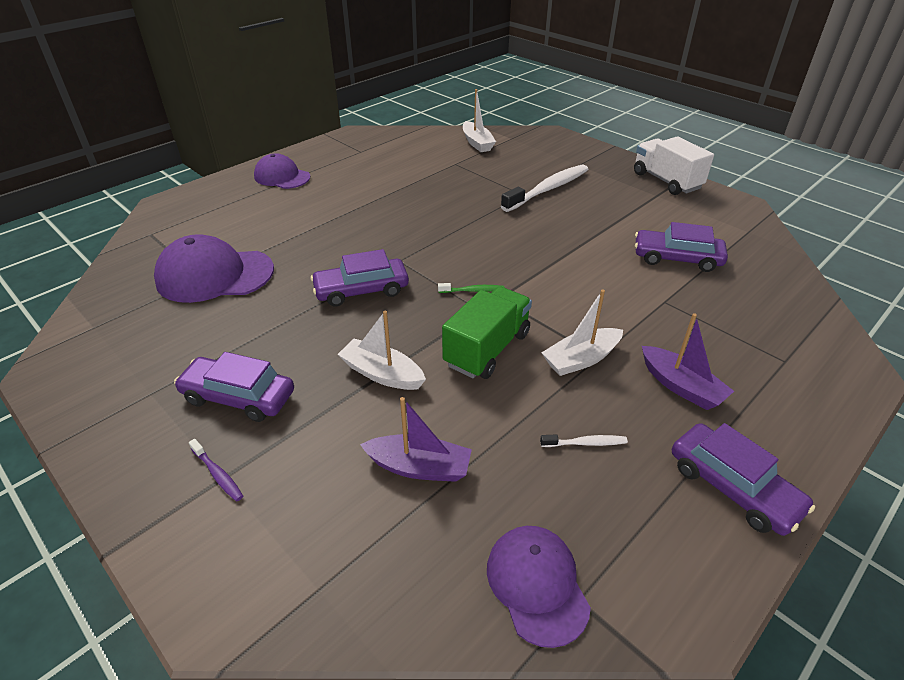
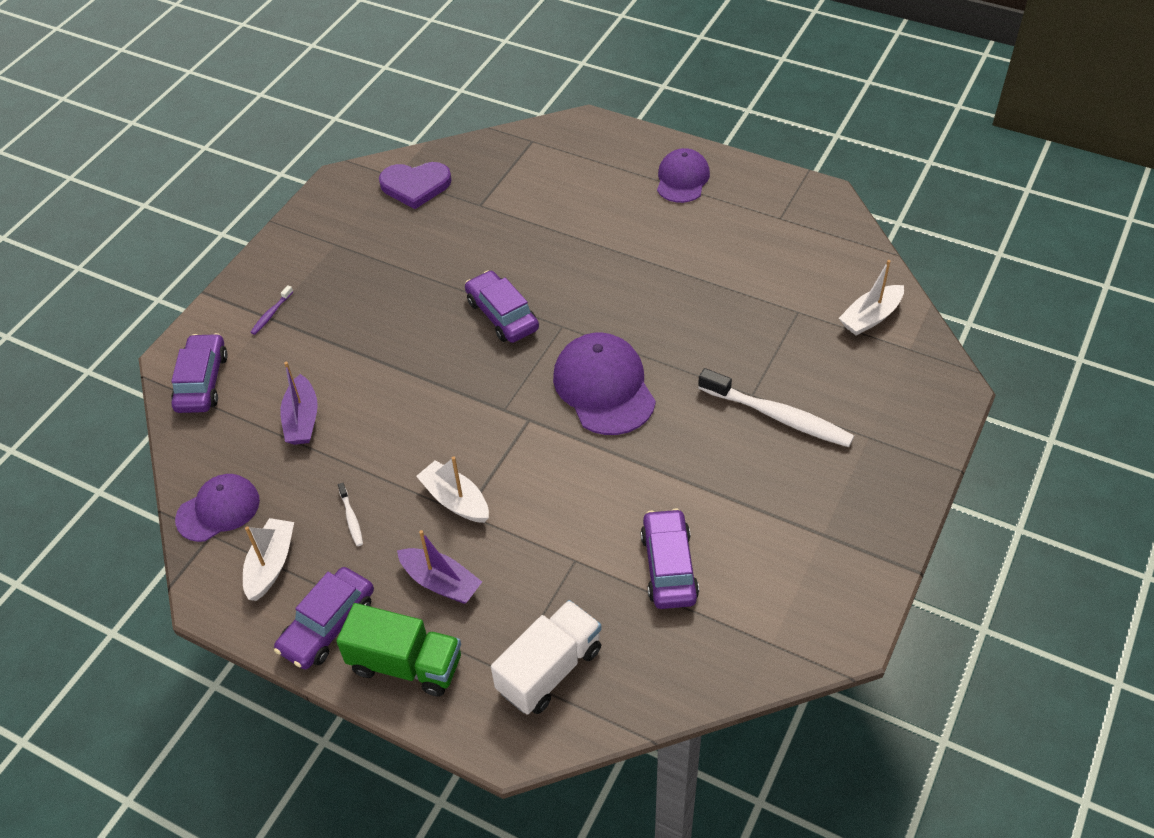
camera: 75 degrees right, 10 degrees up
(125, 314) = (415, 186): none -> purple heart
(215, 275) = (486, 211): purple cap -> purple cap (604, 387)
(238, 397) = (344, 292): purple car -> purple car (202, 381)
(382, 374) = (394, 366): white boat -> white boat (271, 565)
(473, 291) = (532, 396): green toothbrush -> none
(487, 349) = (447, 428): green truck -> green truck (406, 664)
(666, 181) = (873, 542): white truck -> white truck (549, 670)
(681, 386) = (441, 582): purple boat -> purple boat turned 90 degrees counterclockwise

